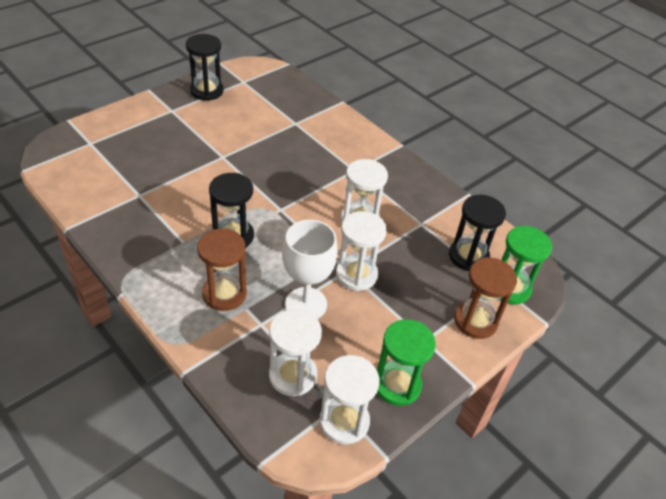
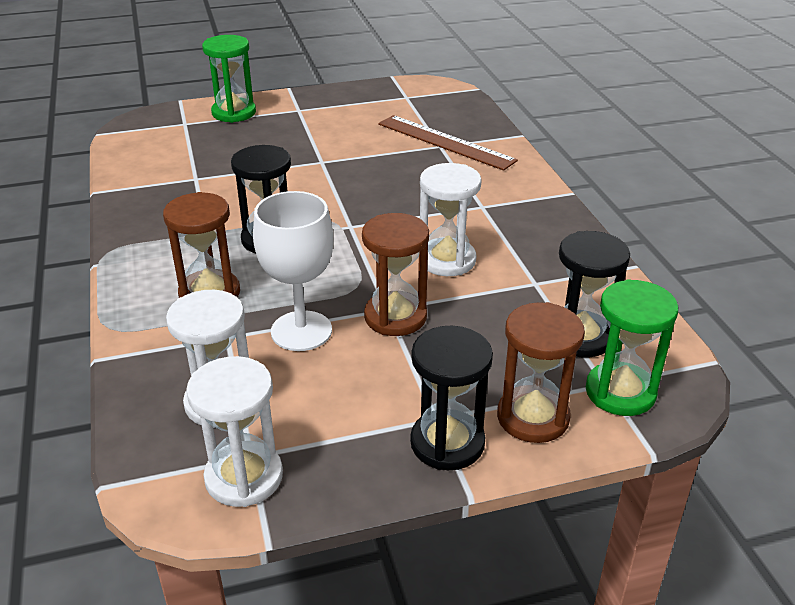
camera: 30 degrees right, 10 degrees down
(206, 91) = (354, 99): black hourglass -> black hourglass (447, 443)
(297, 119) = (445, 142): none -> brown ruler
(356, 274) = (395, 317): white hourglass -> brown hourglass
(397, 385) = (352, 458): green hourglass -> green hourglass (234, 113)

